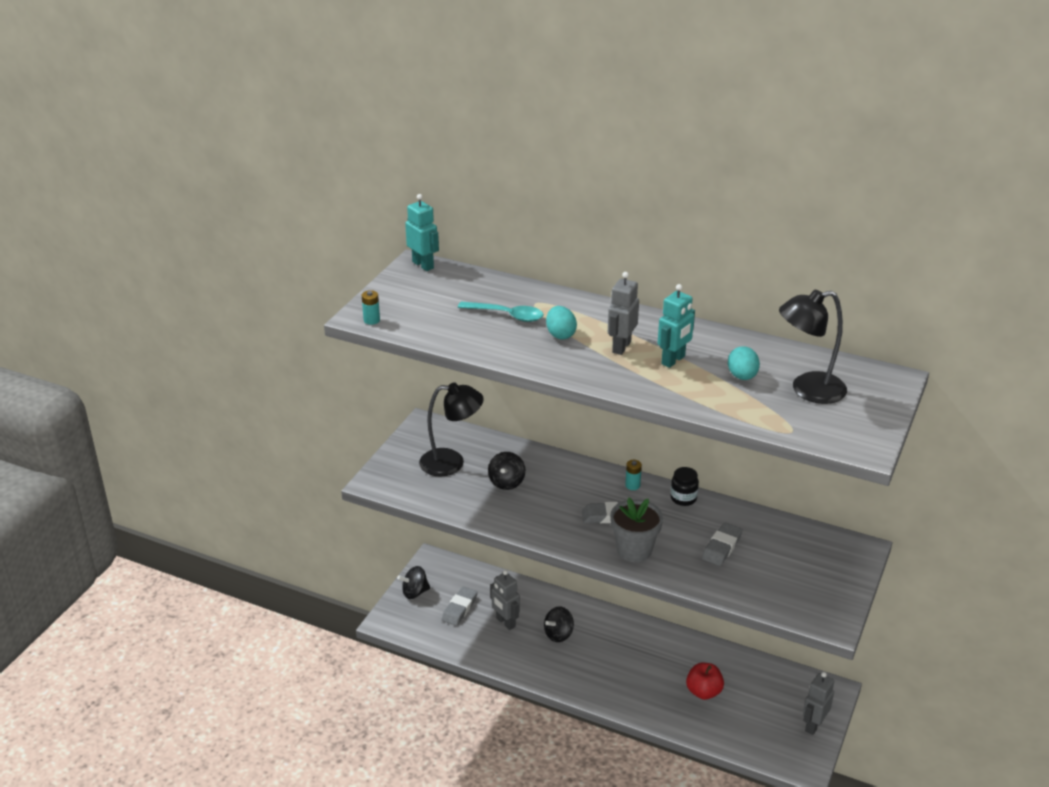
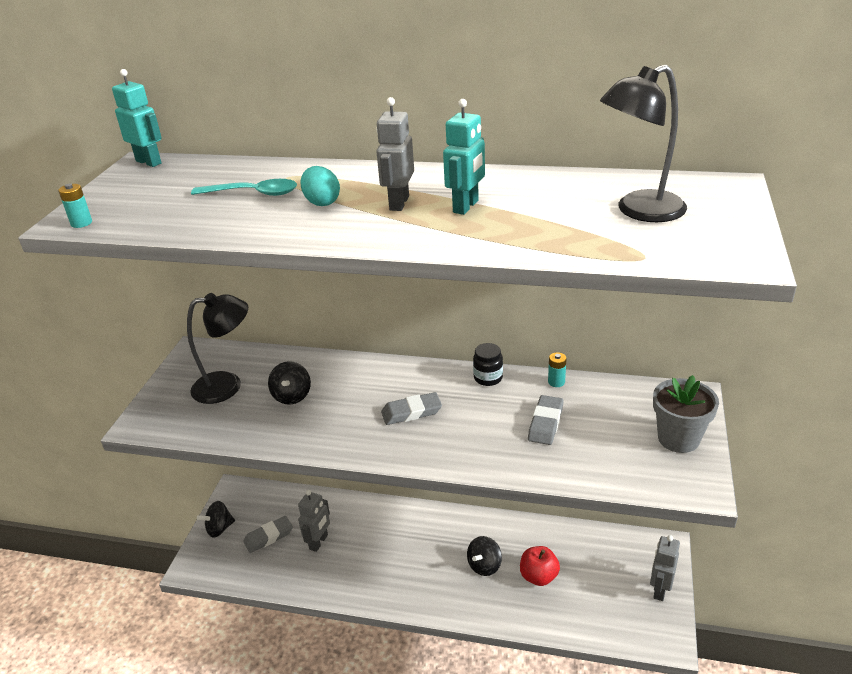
camera: 10 degrees left, 0 degrees up
(459, 608) = (268, 537): grey eraser -> grey eraser turned 45 degrees clockwise
(505, 622) = (319, 542): grey robot -> grey robot turned 105 degrees counterclockwise
(558, 634) = (376, 543): black spinning top -> black spinning top (484, 565)
(632, 485) = (430, 374): turquoise battery -> turquoise battery (556, 382)
(634, 550) = (450, 445): grey flower pot -> grey flower pot (678, 438)
(742, 376) = (555, 210): turquoise egg -> none

